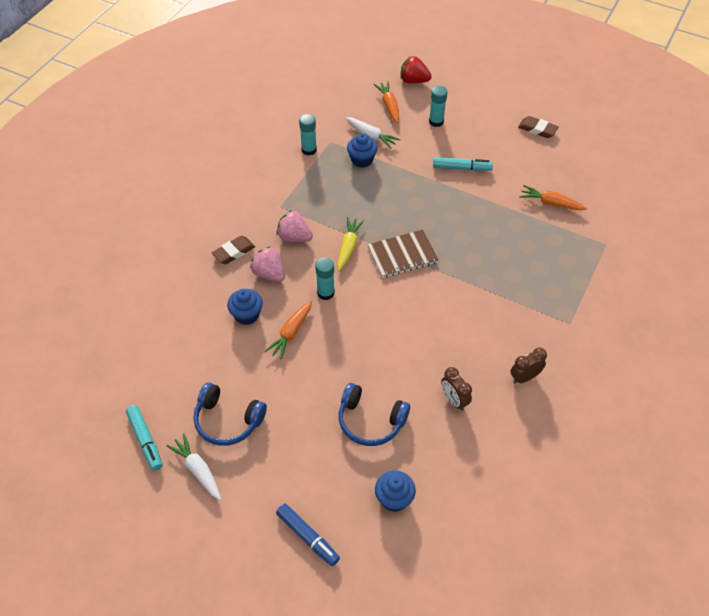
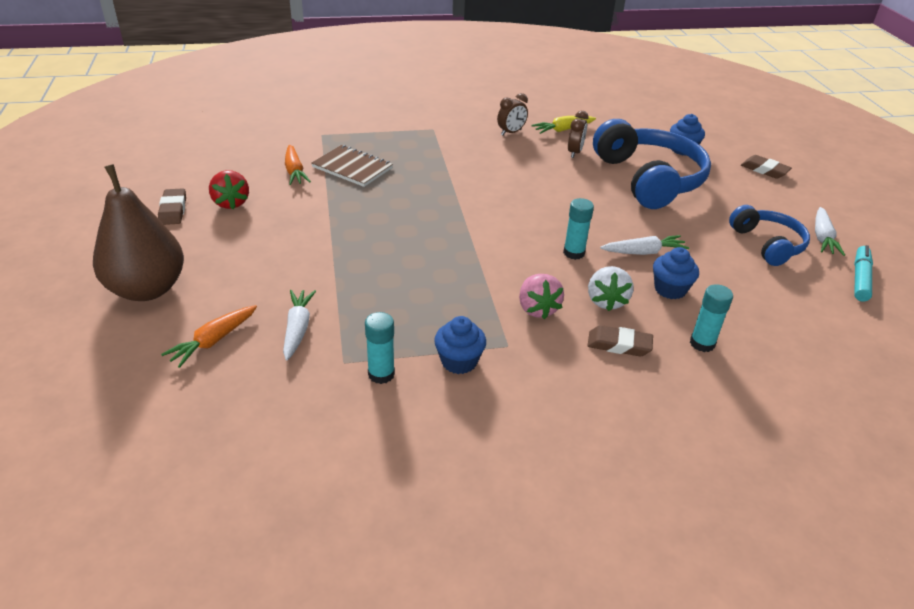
camera: 130 degrees left, 15 degrees down
(269, 274) = (606, 301): pink strawberry -> white strawberry
(291, 332) = (643, 252): orange carrot -> white carrot
(308, 537) = (764, 170): blue marker -> brown eraser
(348, 247) = (500, 264): yellow carrot -> yellow carrot (563, 130)
(362, 160) = (352, 316): blue cupcake -> blue cupcake (459, 361)
(370, 421) = (649, 179): blue headphones -> blue headphones, size x1.74
(402, 255) = (466, 227): brown notebook -> brown notebook (352, 168)
(413, 81) = (131, 342): red strawberry -> red strawberry (231, 203)
(436, 122) = (218, 286): turquoise glue stick -> turquoise glue stick (702, 343)
(455, 97) = (147, 289): none -> brown pear
(462, 168) = (292, 237): turquoise marker -> none
(524, 377) = (511, 132): brown clock -> brown clock turned 60 degrees counterclockwise

